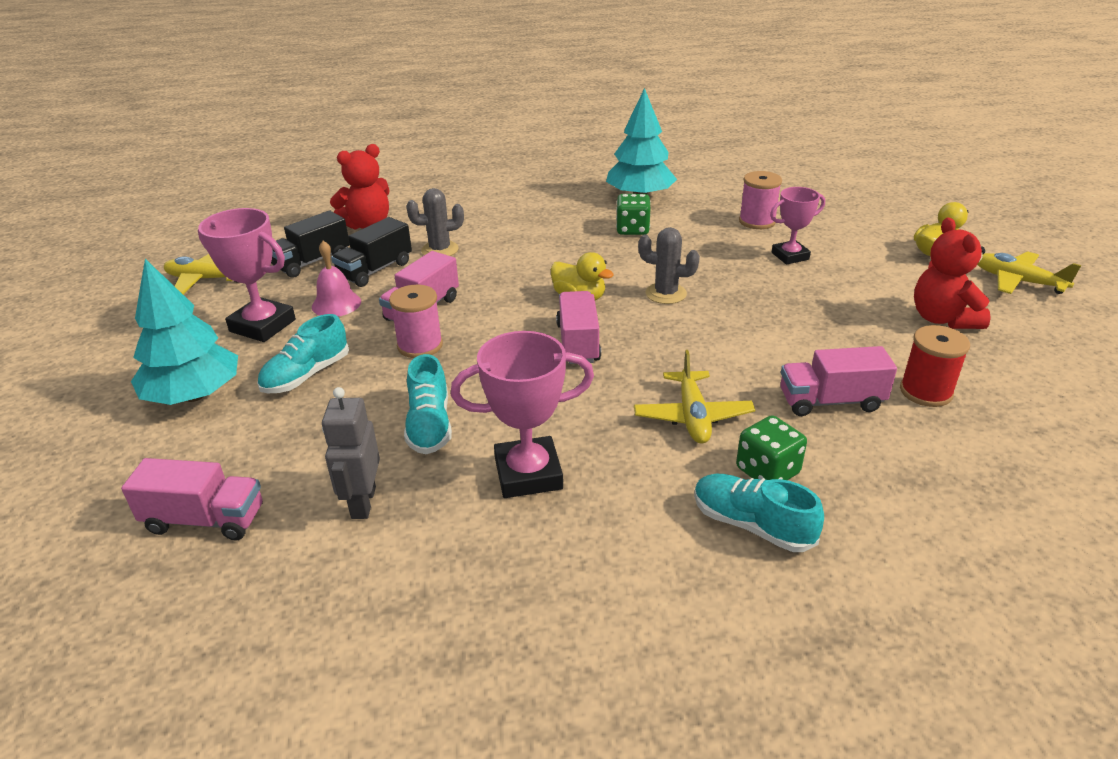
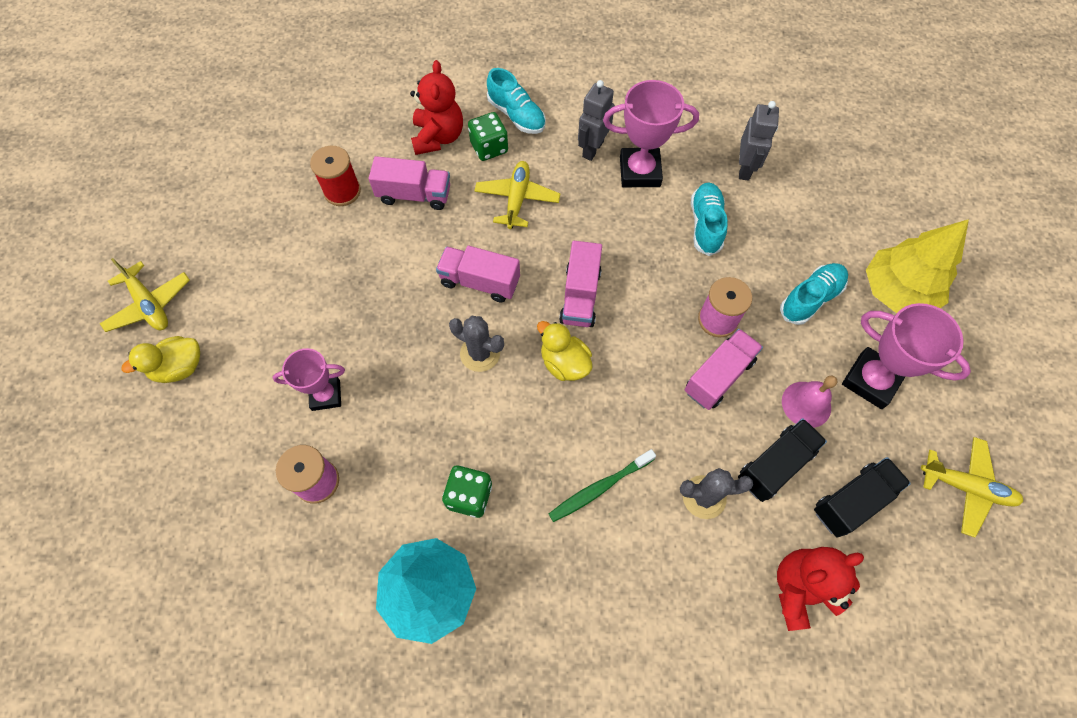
camera: 170 degrees left, 30 degrees up
(194, 395) = (897, 291): turquoise tree -> yellow tree
(205, 520) = (841, 173): pink truck -> pink truck (480, 282)
(528, 244) = (599, 488): none -> green toothbrush
(608, 493) = (592, 149): none -> grey robot
(942, 319) = (262, 266): red teddy bear -> red teddy bear (438, 137)

